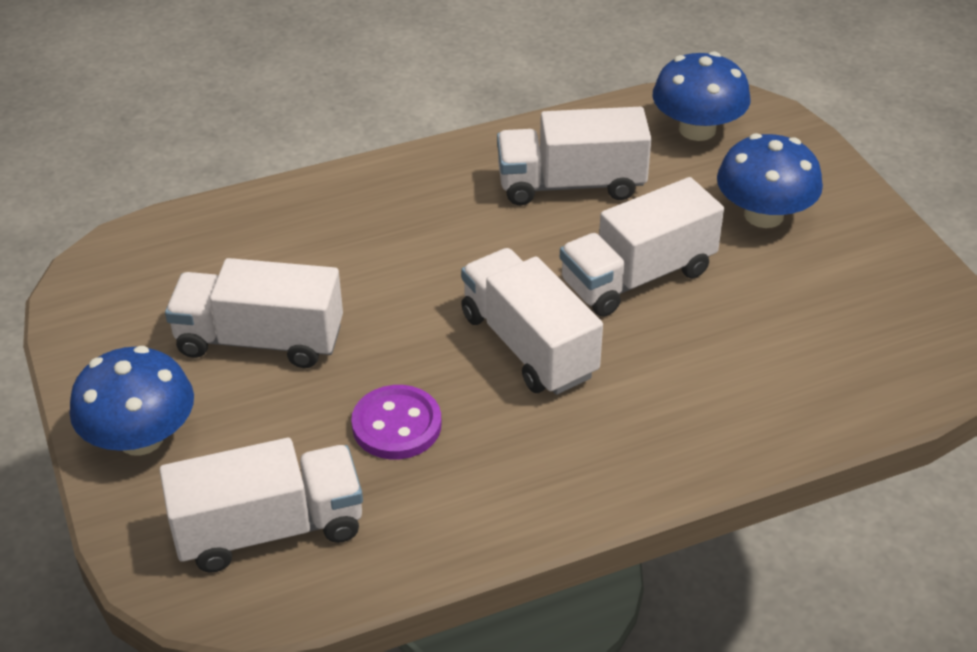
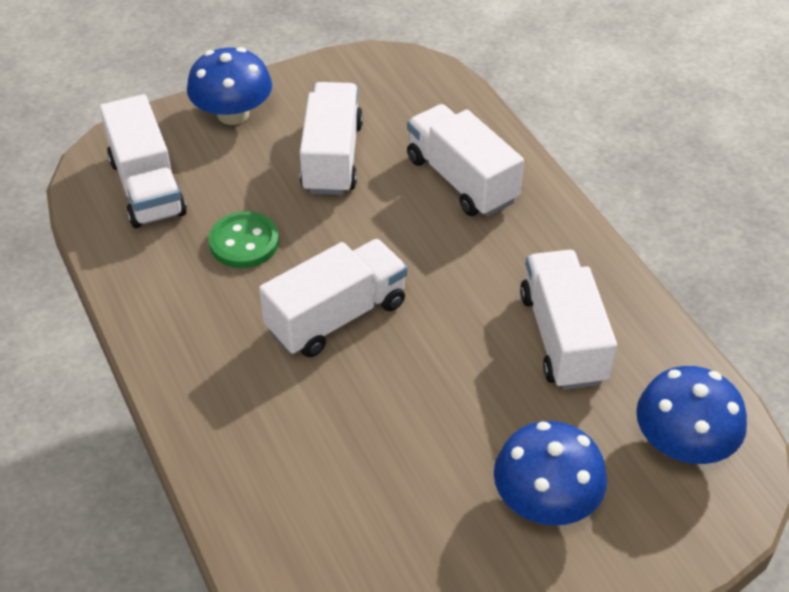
camera: 85 degrees right, 5 degrees up
(396, 425) = (244, 242): purple button -> green button
(637, 277) = (433, 392): white truck -> white truck (461, 180)

